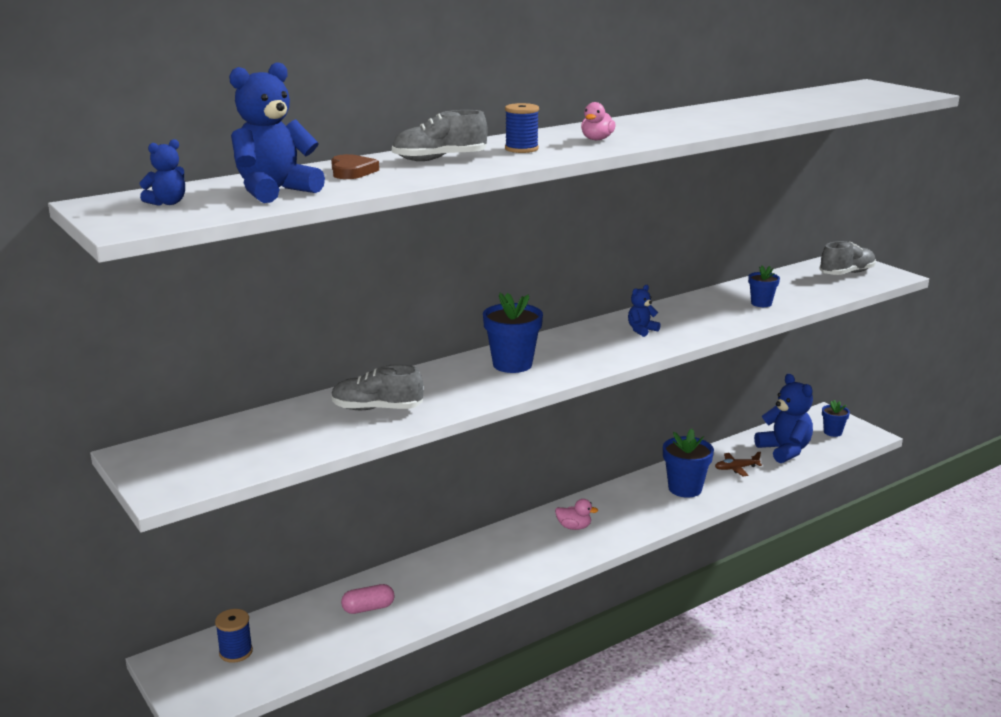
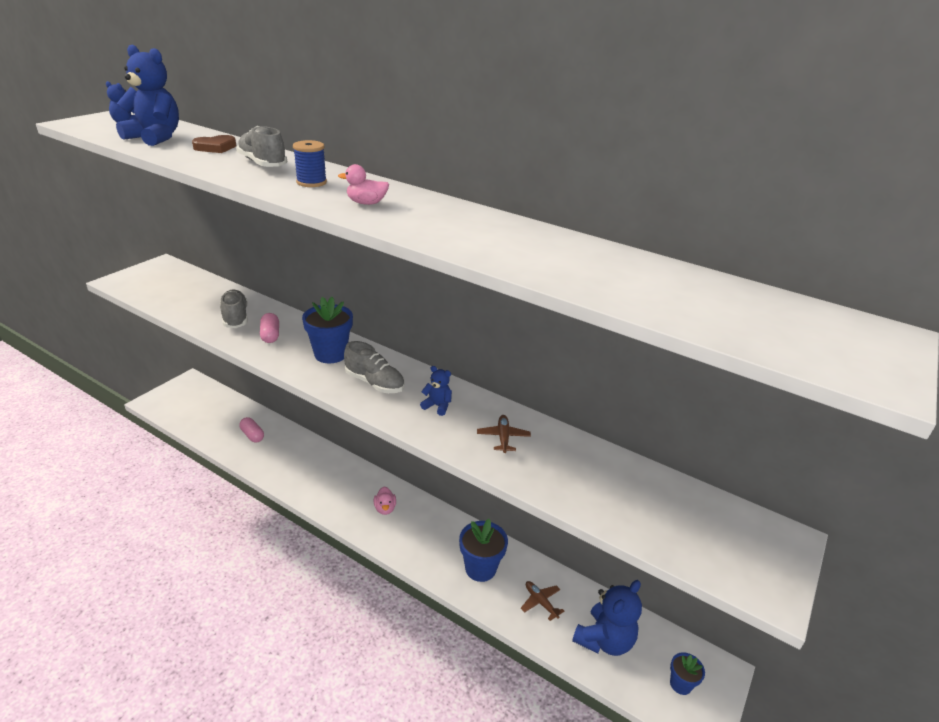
camera: 65 degrees right, 10 degrees up
(236, 652) = (200, 400): blue spool -> none
(442, 391) = (270, 335): none -> pink capsule
(702, 314) = (503, 437): none -> brown plane
(761, 303) = (564, 476): blue flower pot -> none
(846, 273) = (732, 542): grey shoe -> grey shoe (374, 383)

